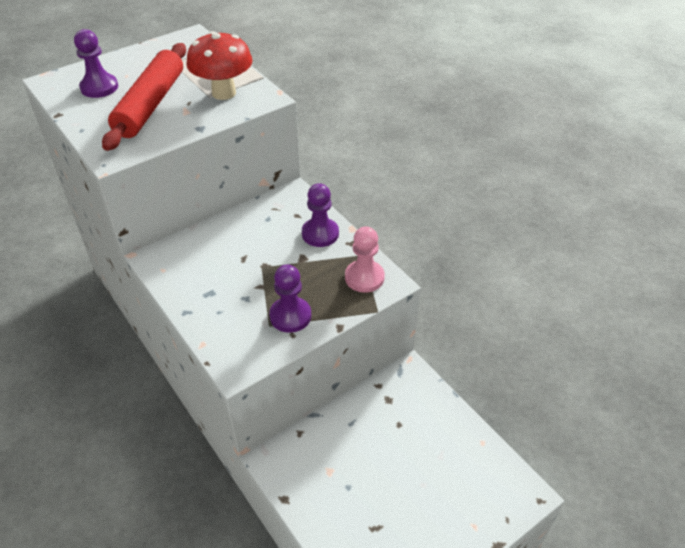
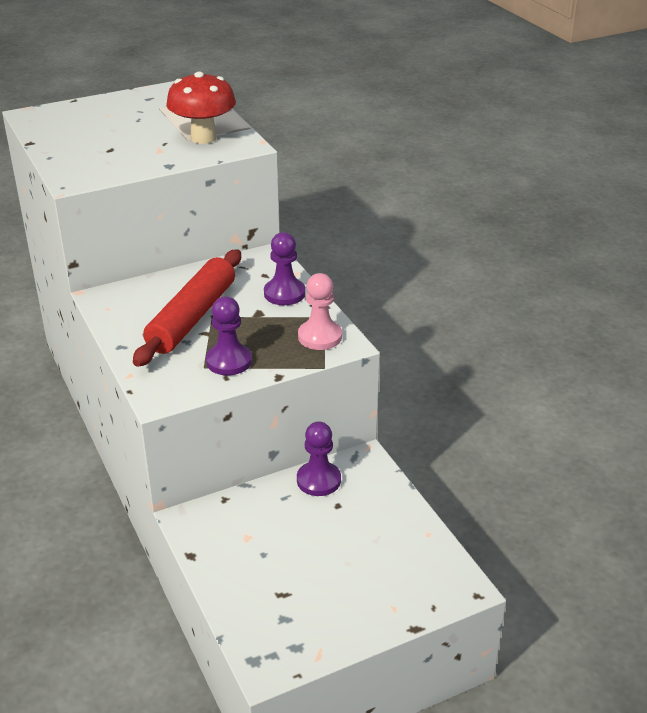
camera: 10 degrees right, 10 degrees down
(99, 87) = (77, 123): purple pawn -> purple pawn (318, 480)
(150, 105) = (125, 142): red rolling pin -> red rolling pin (192, 317)

